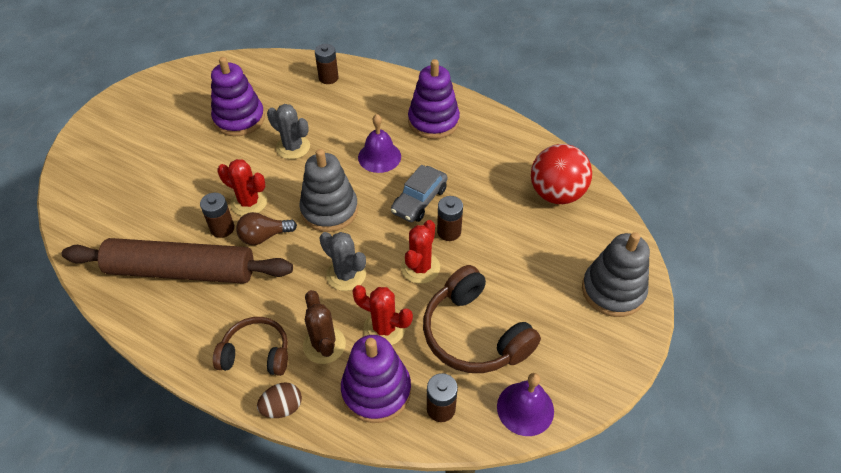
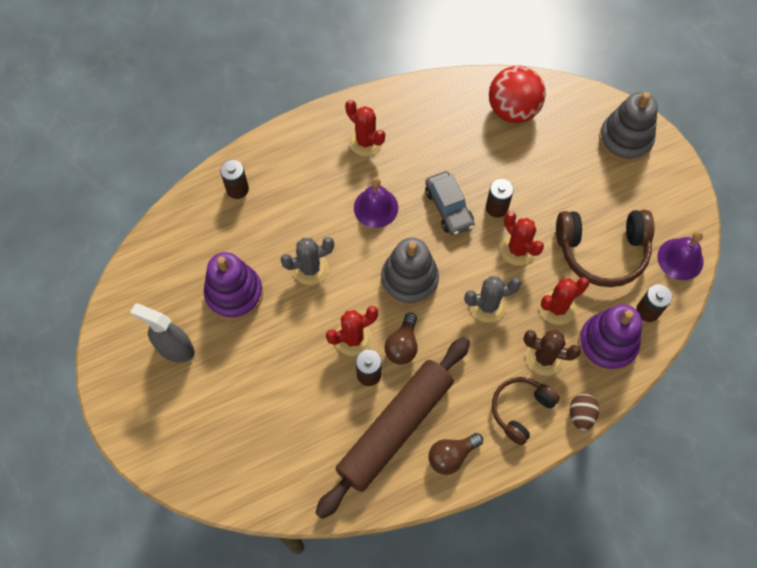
camera: 55 degrees left, 15 degrees up
(172, 112) = (175, 348): none -> grey spray bottle
(178, 324) = (451, 456): none -> brown light bulb
(433, 121) = (365, 141): purple stacking toy -> red cactus

